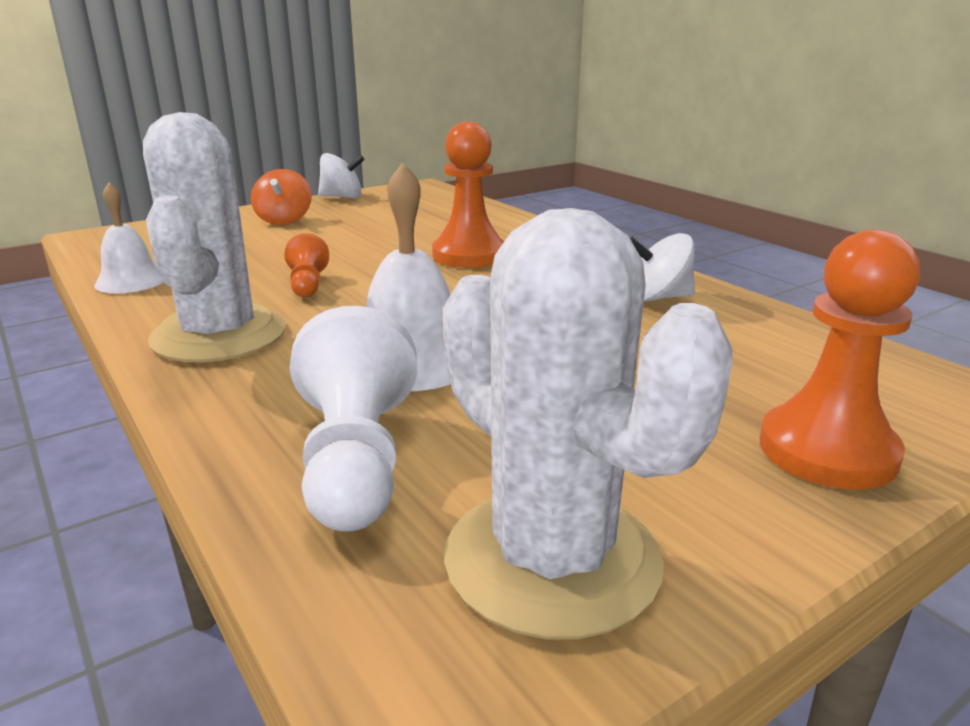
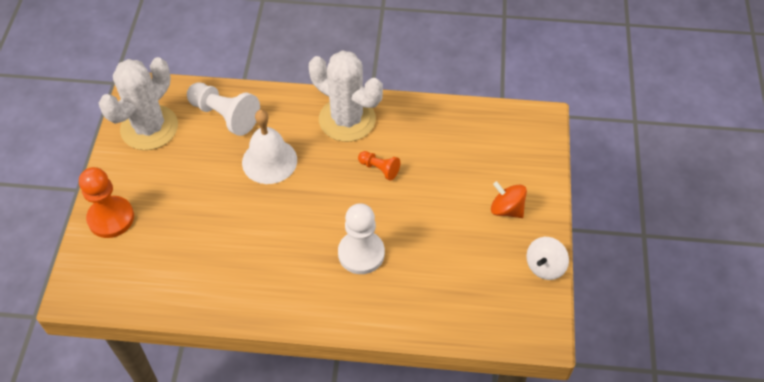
camera: 130 degrees right, 30 degrees up
(131, 281) = (443, 113): white bell -> none
(469, 255) = (361, 253): orange pawn -> white pawn
(552, 559) = (149, 128): white cactus -> white cactus turned 60 degrees counterclockwise
(658, 298) = (235, 282): white spinning top -> none

